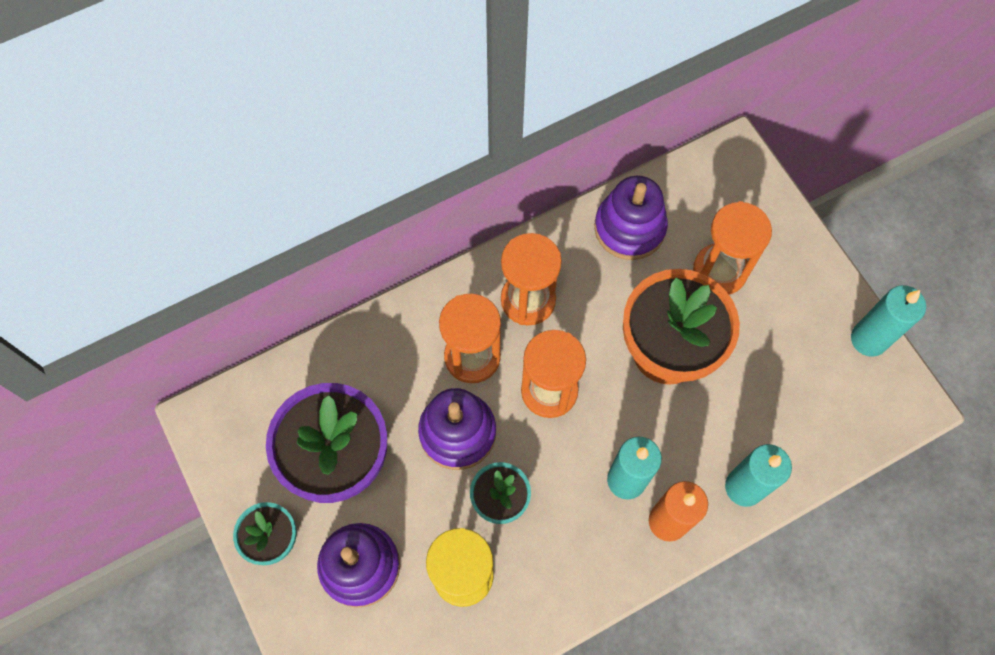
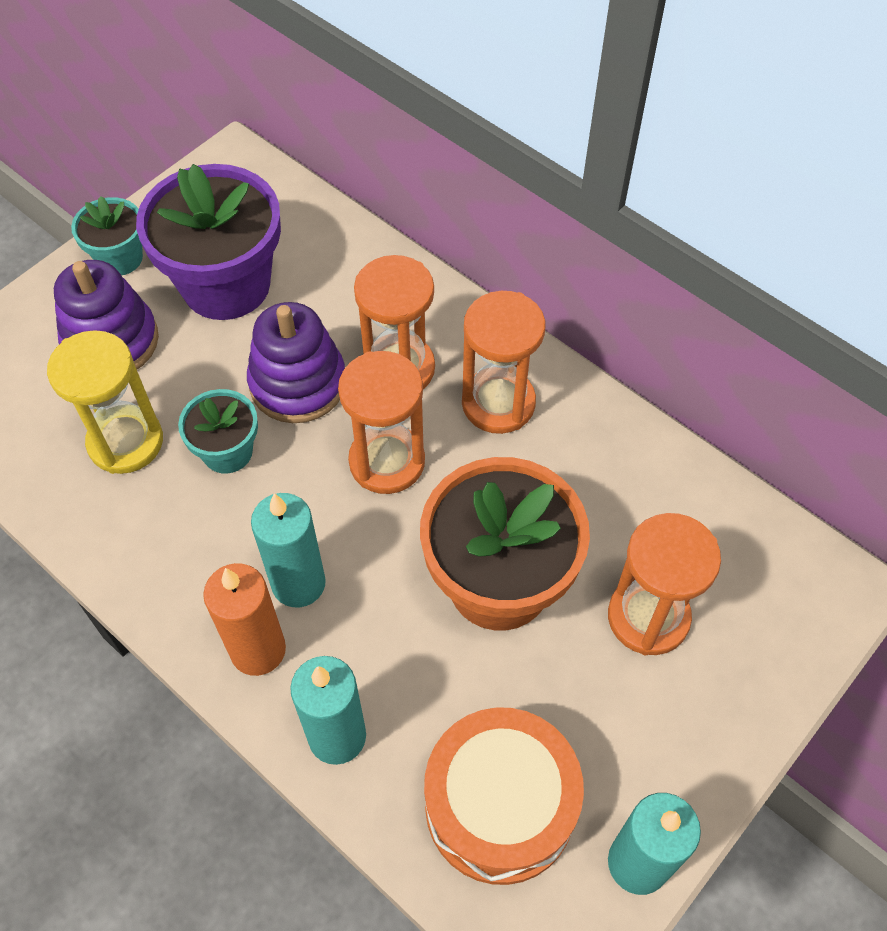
camera: 70 degrees right, 10 degrees down
(629, 228) = (655, 487): purple stacking toy -> none
(815, 403) = (500, 806): none -> orange drum

